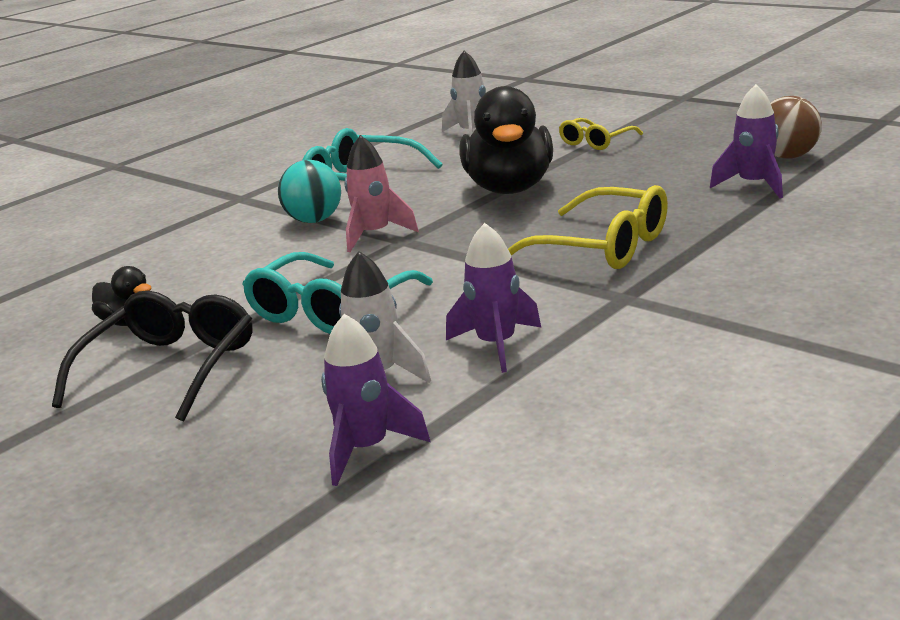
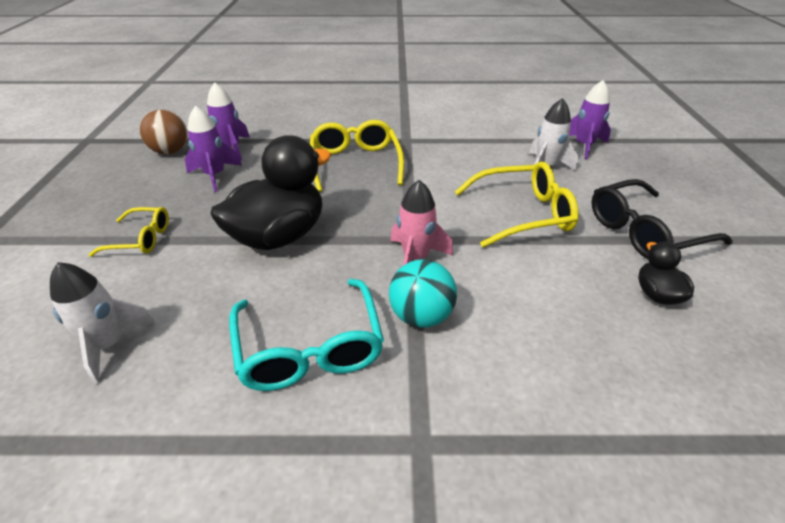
camera: 135 degrees left, 15 degrees up
(329, 310) = (523, 214): turquoise glasses -> yellow glasses
(496, 345) = (483, 151): purple rocket -> purple rocket (215, 176)

